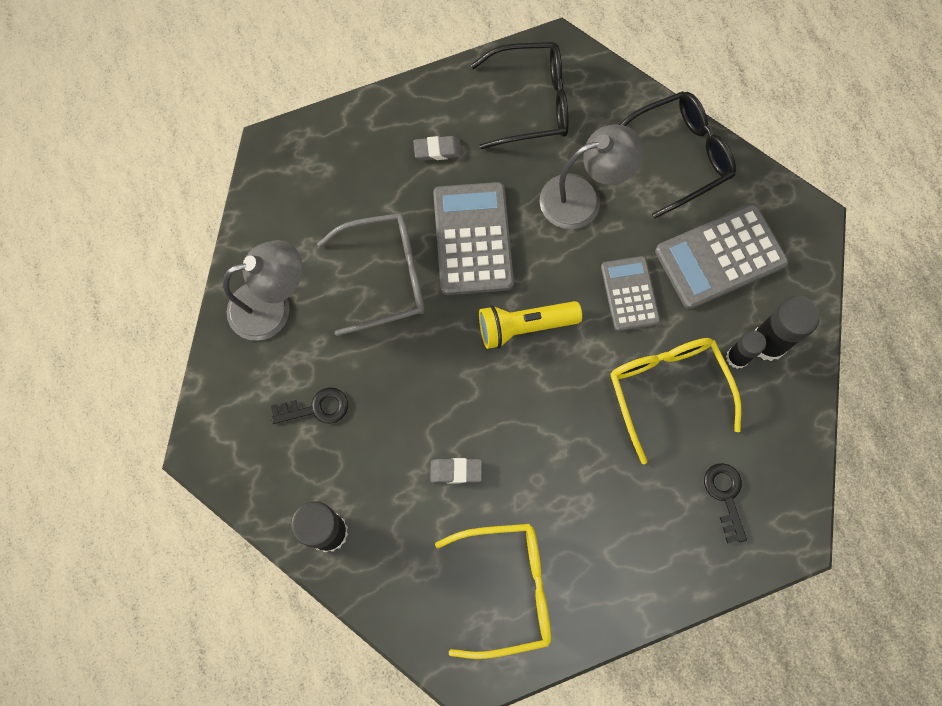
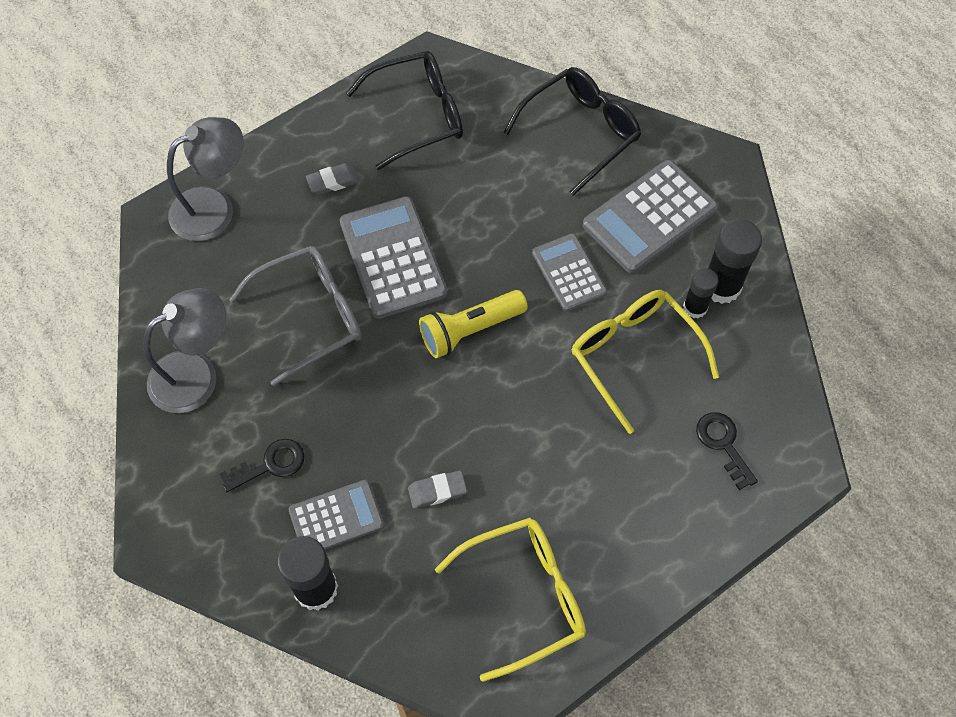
camera: 15 degrees left, 10 degrees down
(361, 472) = (336, 517): none -> grey calculator
(583, 198) = (495, 193): grey lamp -> grey lamp (214, 207)

